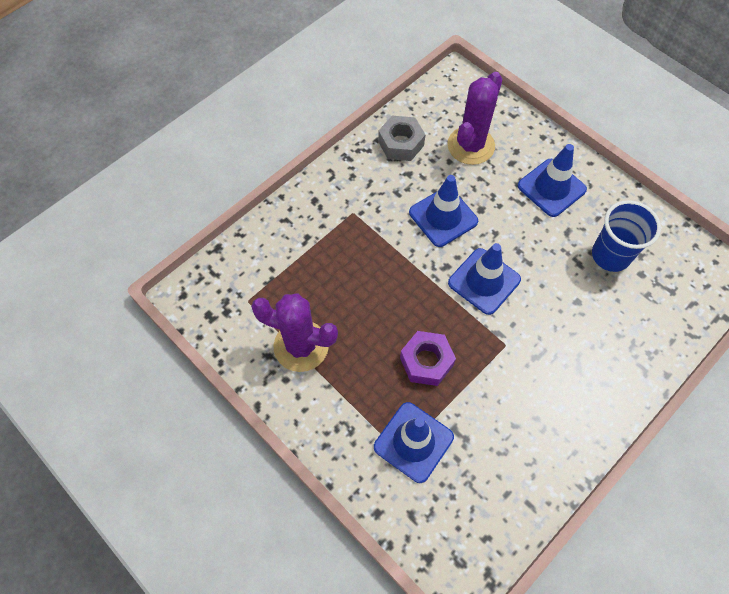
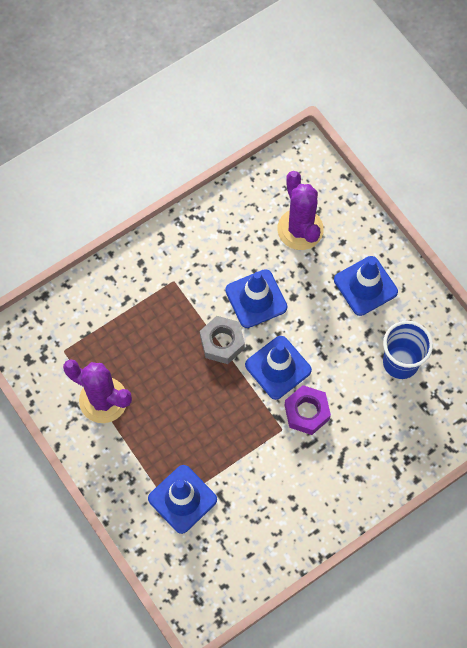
camera: 10 degrees right, 5 degrees up
(401, 143) = (233, 216): grey nut -> grey nut (222, 342)
(426, 361) = (209, 432): purple nut -> purple nut (306, 412)
(471, 146) = (300, 229): purple cactus -> purple cactus turned 60 degrees counterclockwise

